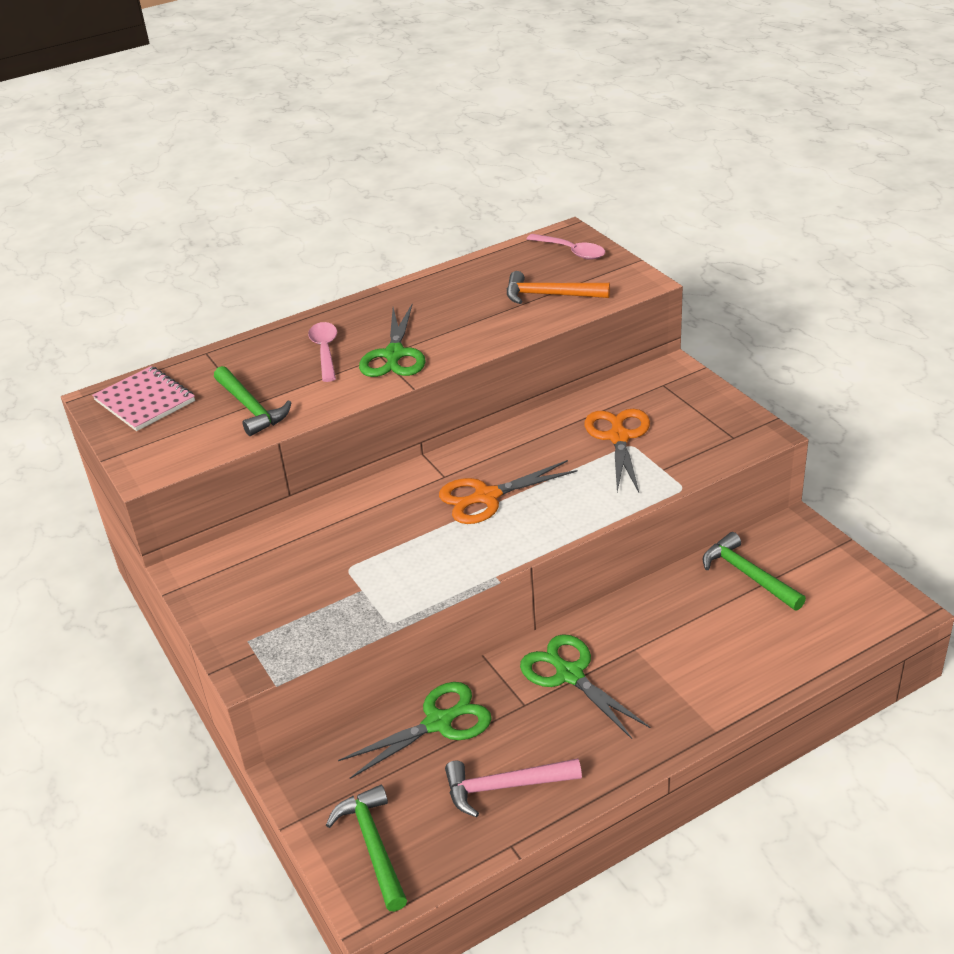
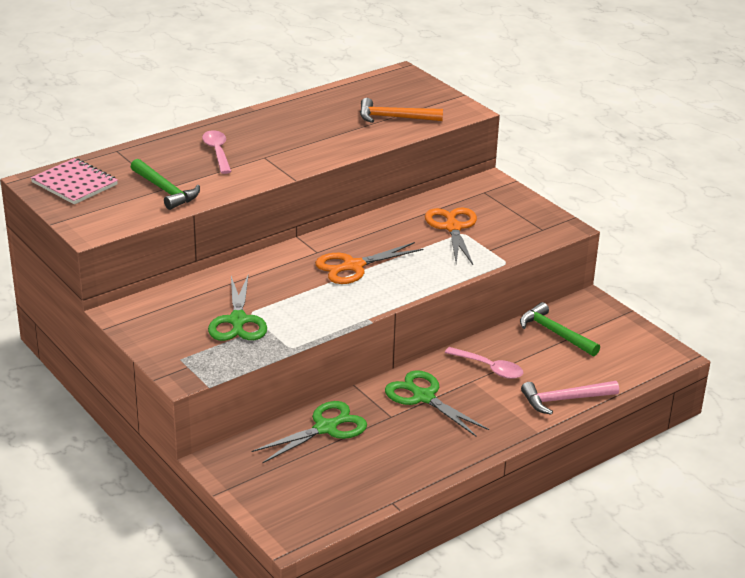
camera: 10 degrees left, 5 degrees down
(373, 845) = (287, 504): green hammer -> none
(394, 355) = (275, 156): green scissors -> green scissors (238, 321)
(504, 787) = (382, 467): pink hammer -> pink hammer (564, 400)
(571, 252) = (407, 86): pink spoon -> pink spoon (489, 368)

